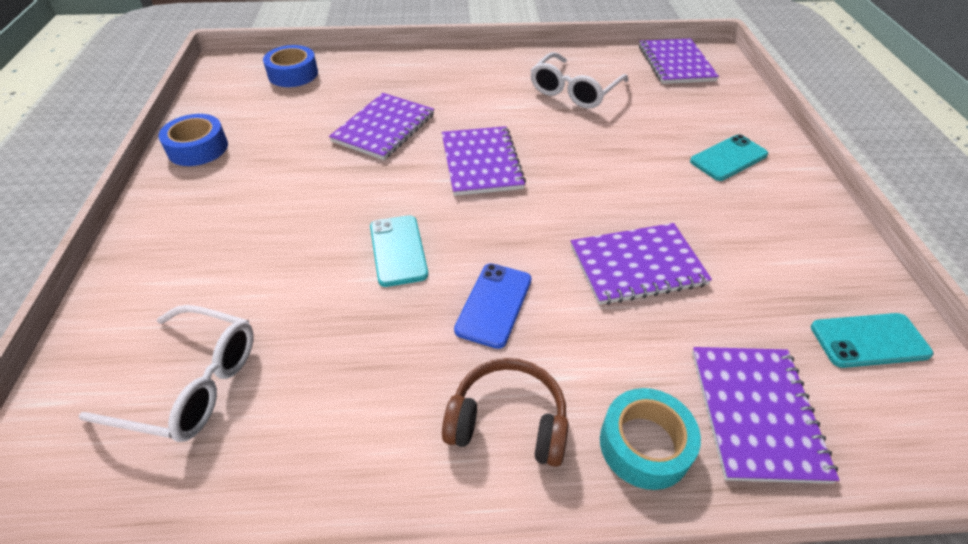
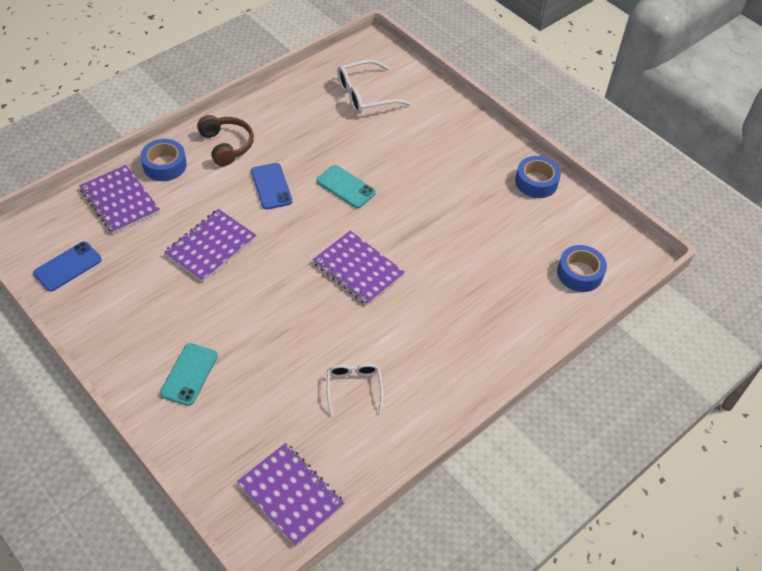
camera: 140 degrees right, 5 degrees up
(384, 128) = (451, 261): purple notebook -> none
(508, 422) = (226, 145): brown headphones -> brown headphones turned 90 degrees counterclockwise
(574, 91) = (354, 388): white glasses -> white glasses, size x0.66
(644, 445) = (164, 165): turquoise tape -> blue tape
(869, 340) = (68, 266): turquoise phone -> blue phone

